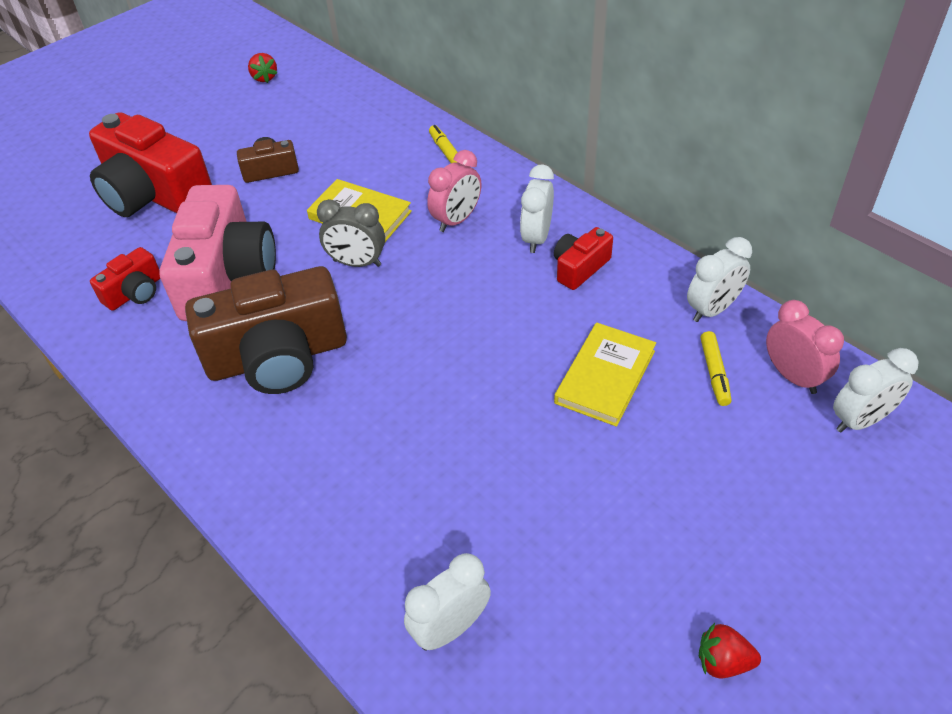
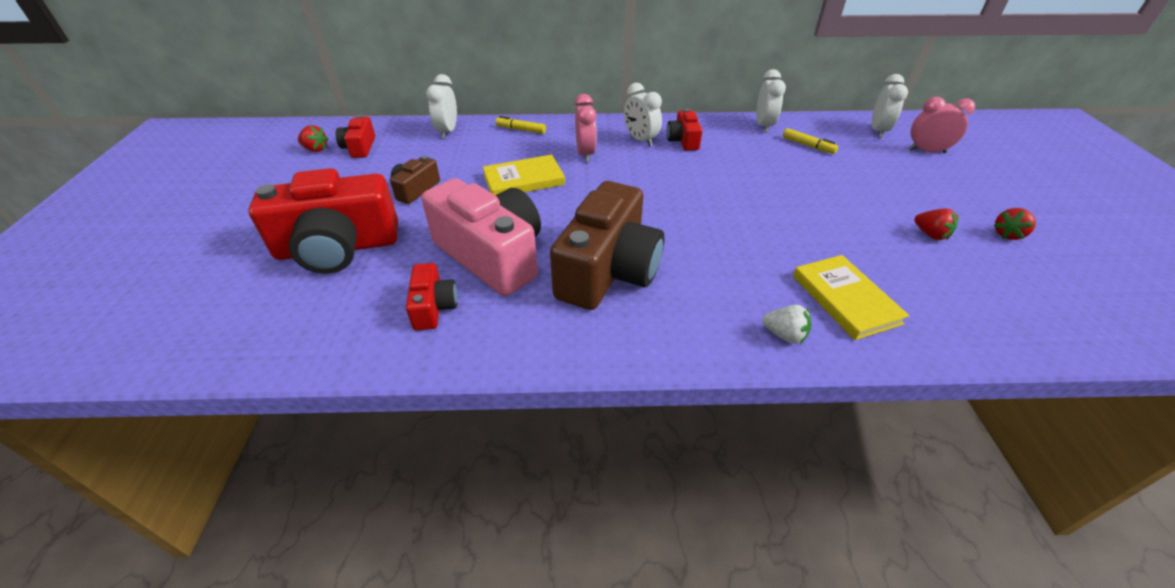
camera: 50 degrees left, 5 degrees down
(295, 95) = (360, 147): none -> red camera
(299, 527) = (784, 335): none -> white strawberry
(357, 263) = (566, 201): grey clock -> none
(450, 628) = (925, 311): white clock -> white clock (447, 131)
(605, 377) = (775, 172): yellow book -> yellow book (845, 299)
(627, 578) = (930, 234): none -> red strawberry
(793, 376) = (832, 131): pink clock -> pink clock (926, 151)

